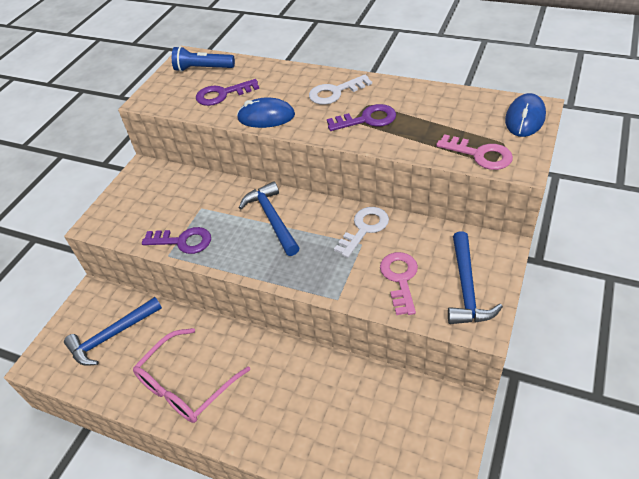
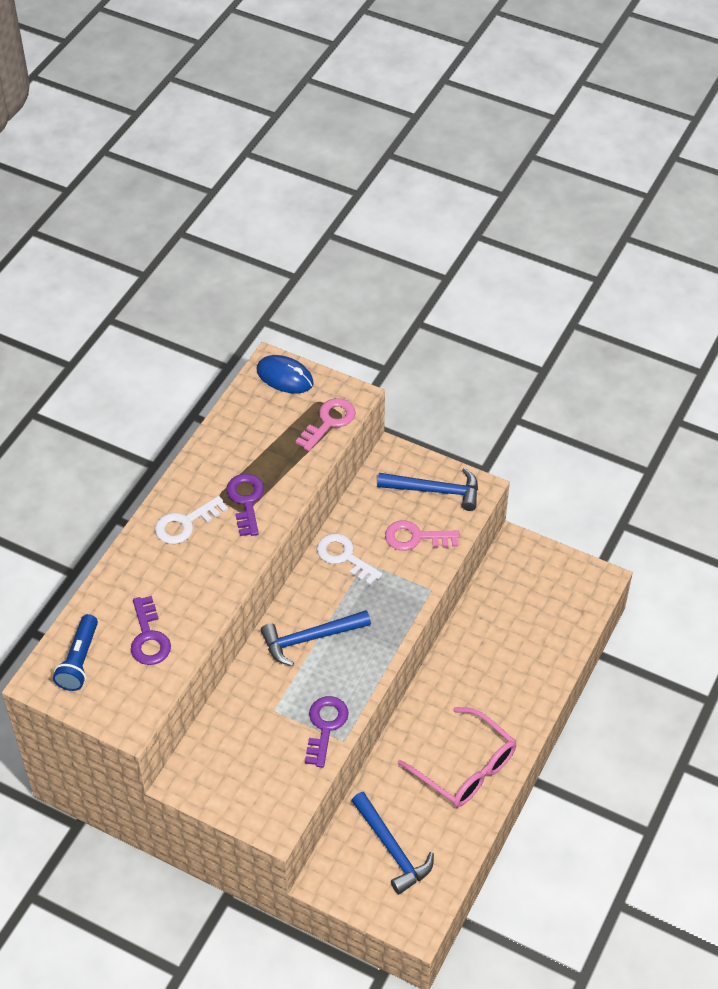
camera: 90 degrees left, 5 degrees up
(266, 117) = (211, 593): blue mouse -> none
(335, 92) = (185, 524): white key -> white key turned 75 degrees clockwise

